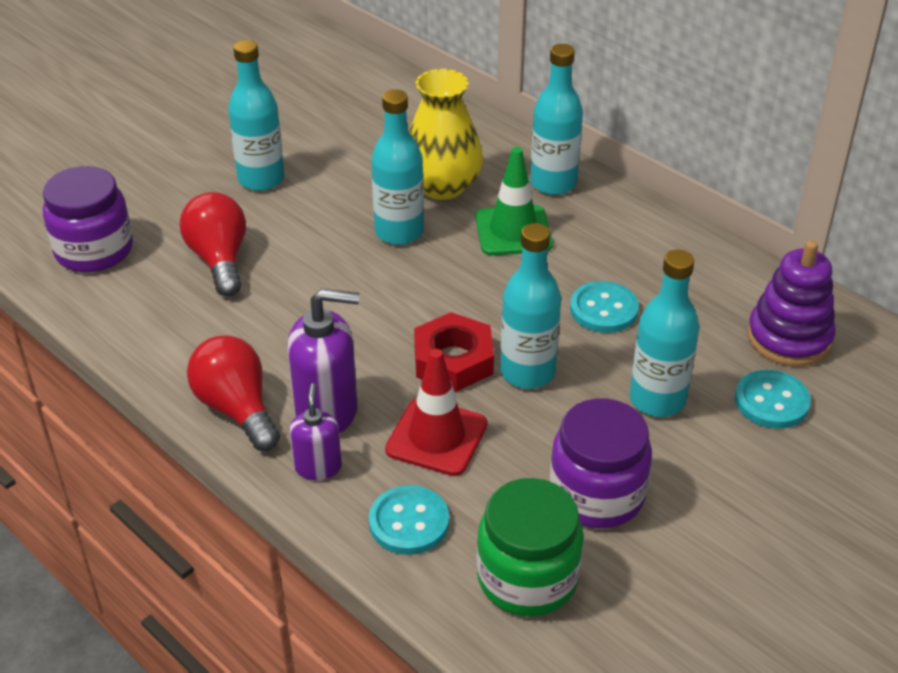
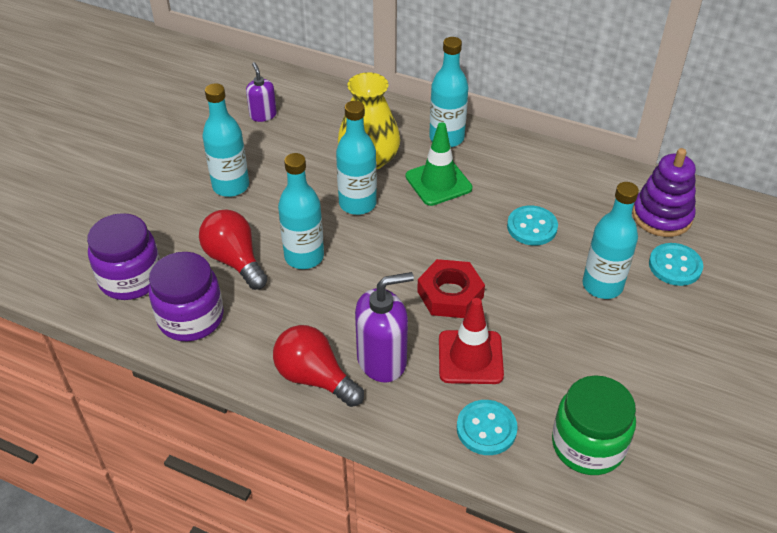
camera: 20 degrees left, 5 degrees up
(318, 467) = (399, 406): purple soap dispenser -> purple soap dispenser (263, 115)
(527, 372) = (506, 289): turquoise bottle -> turquoise bottle (304, 256)
(597, 495) = (600, 368): purple jar -> purple jar (191, 318)

